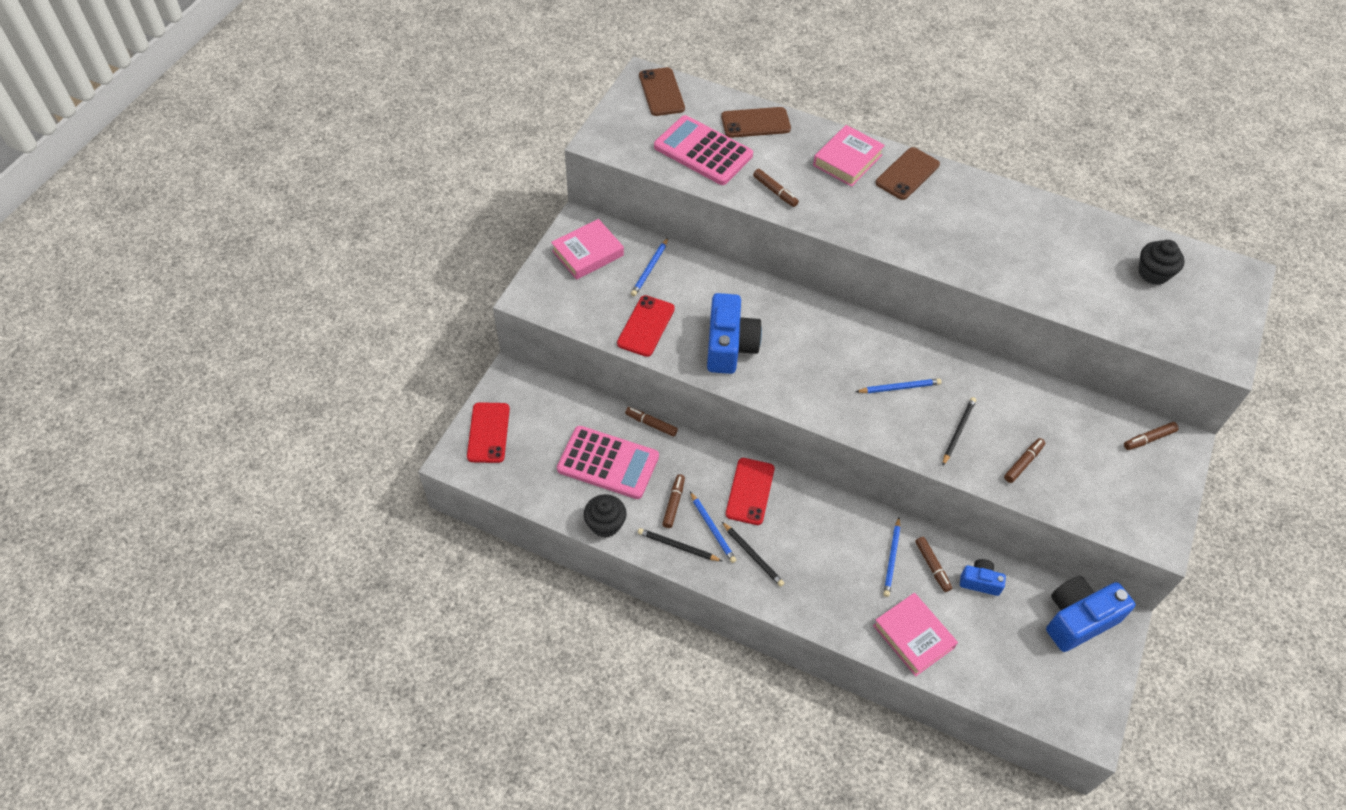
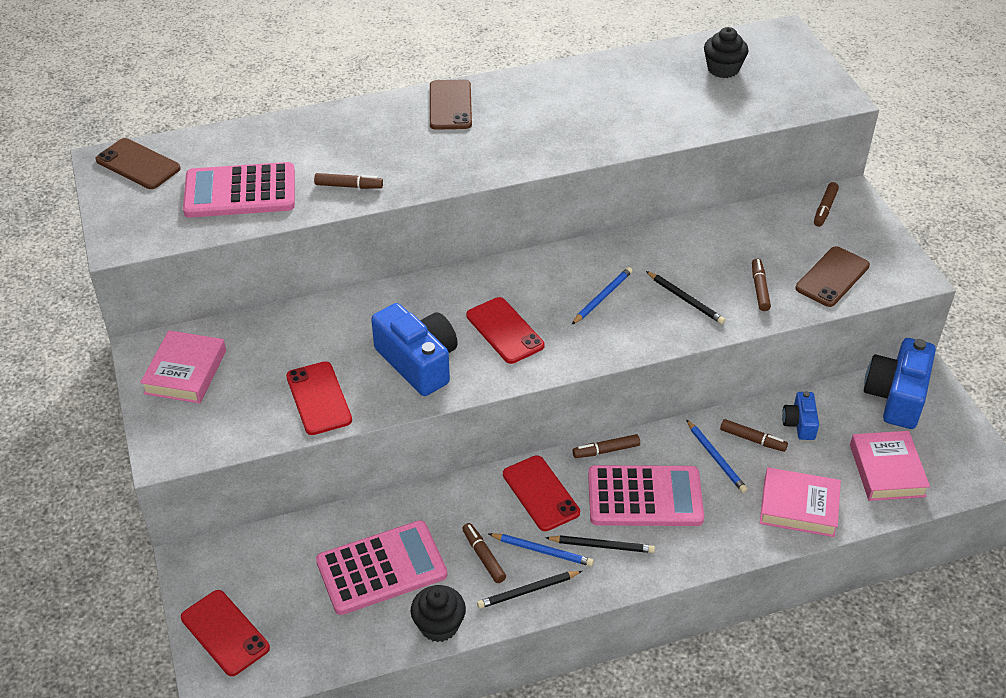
camera: 40 degrees left, 10 degrees down
(650, 269) = (266, 346): blue pencil -> none
(651, 424) = (386, 502): brown marker -> brown marker (606, 450)
(755, 123) = (264, 140): brown phone -> brown phone (832, 277)
(807, 364) = (504, 331): none -> red phone
(814, 546) = (645, 497): none -> pink calculator
(847, 160) = (385, 123): pink book -> pink book (887, 470)
(958, 431) = (685, 299): black pencil -> black pencil turned 150 degrees clockwise
(980, 582) = (799, 423): blue camera -> blue camera turned 60 degrees counterclockwise

